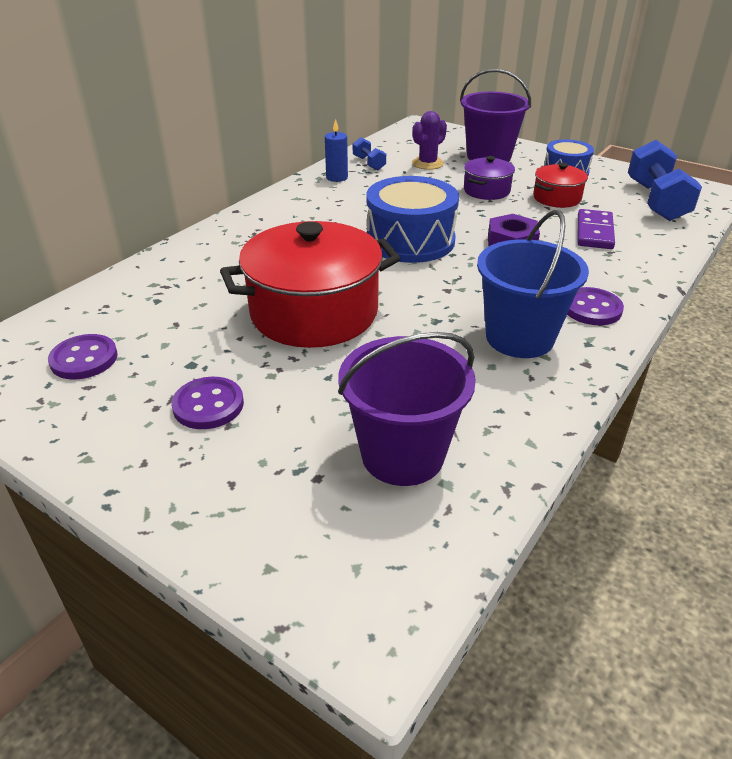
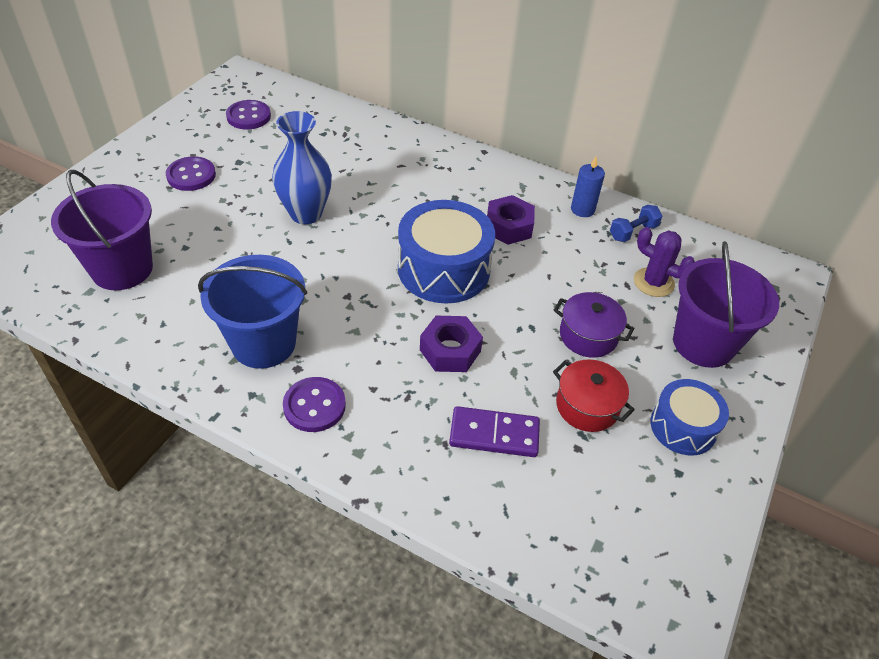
camera: 80 degrees right, 10 degrees up
(314, 313) = (306, 214): red pot -> blue vase
(354, 208) = (508, 226): none -> purple nut
(656, 201) = (613, 527): blue dumbbell -> none

